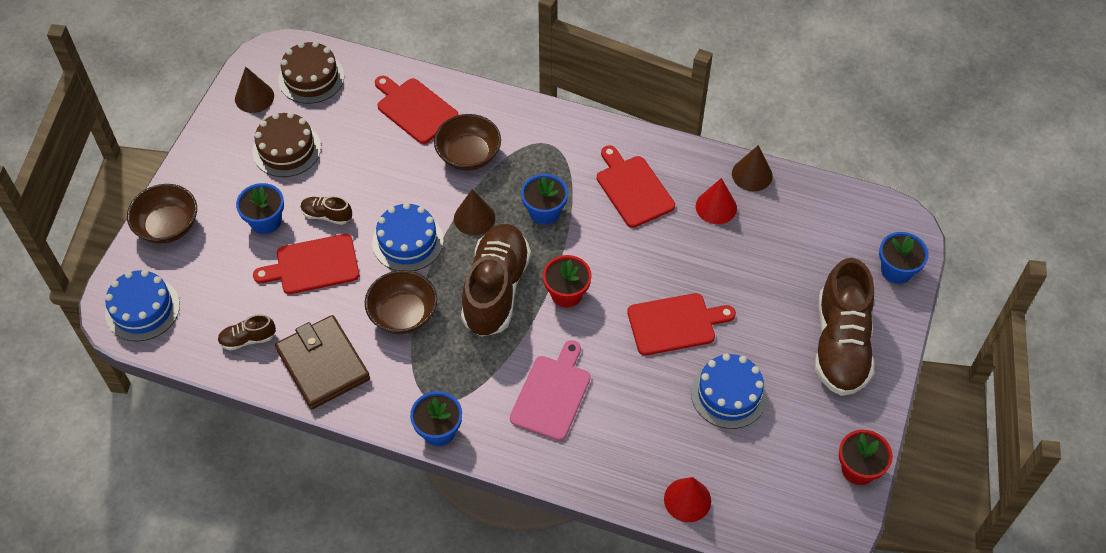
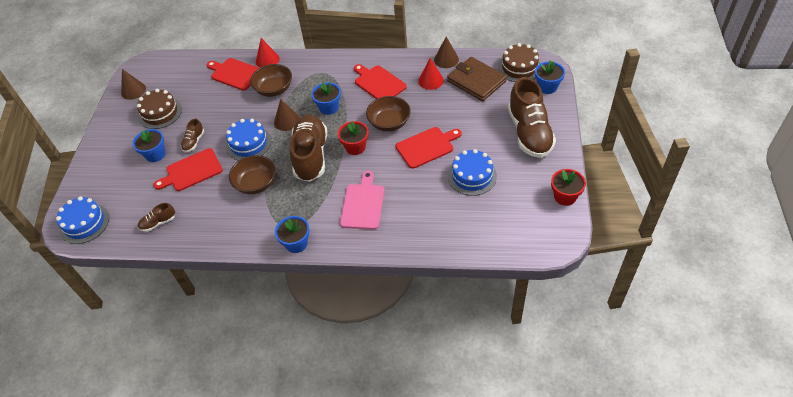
camera: 10 degrees left, 5 degrees down
(168, 226) = (92, 172): brown bowl -> brown bowl (389, 123)
(311, 78) = (167, 72): brown cake -> brown cake (519, 67)
(323, 364) = (211, 225): brown wallet -> brown wallet (476, 81)
(327, 215) = (194, 142): brown shoe -> brown shoe turned 75 degrees counterclockwise
(687, 500) = (466, 241): red cone -> red cone (267, 60)

